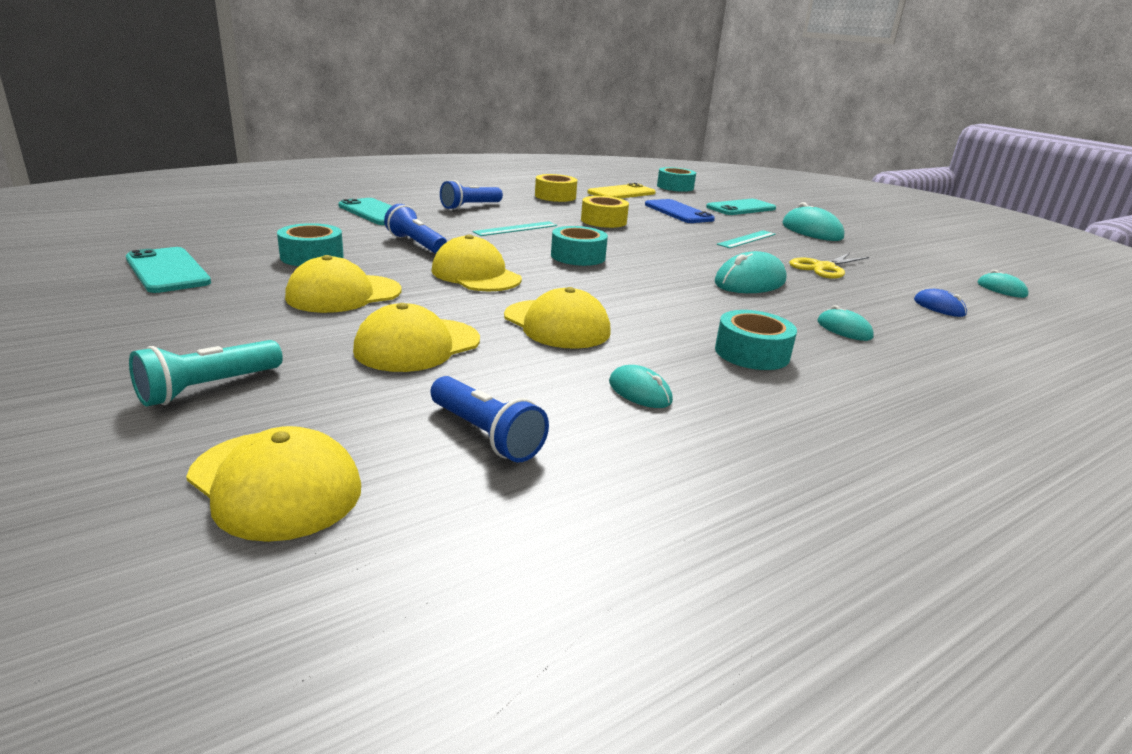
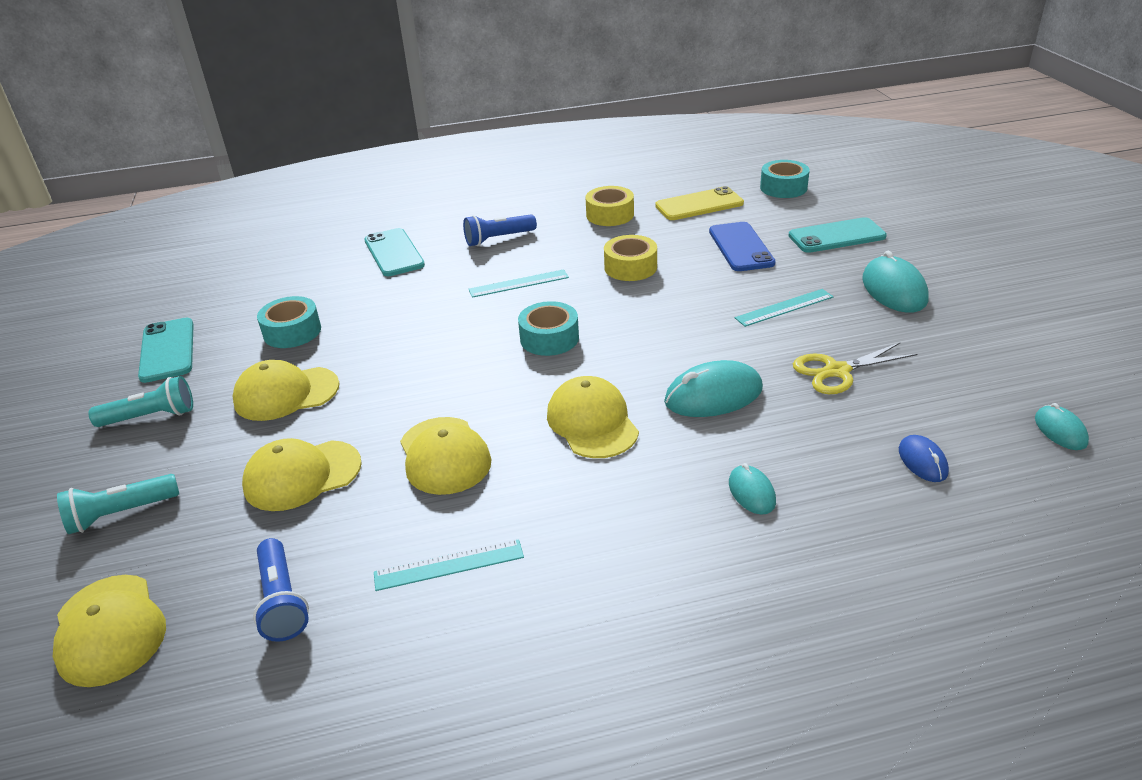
camera: 25 degrees right, 10 degrees up
(186, 315) = (151, 417): none -> turquoise flashlight
(416, 244) = (398, 311): blue flashlight -> none
(476, 275) = (422, 368): yellow cap -> yellow cap (592, 422)
(640, 392) = (449, 565): turquoise mouse -> turquoise ruler
(752, 353) = (607, 521): turquoise tape -> none

